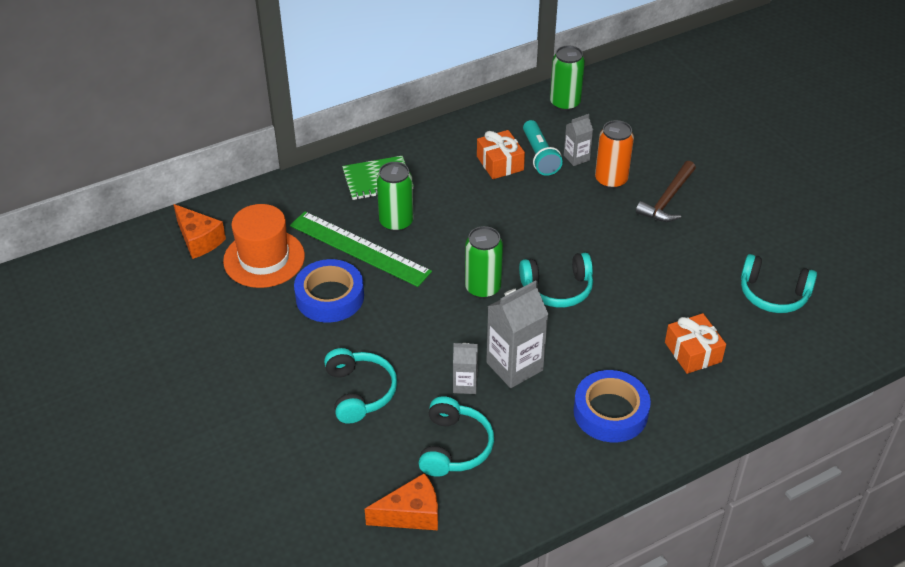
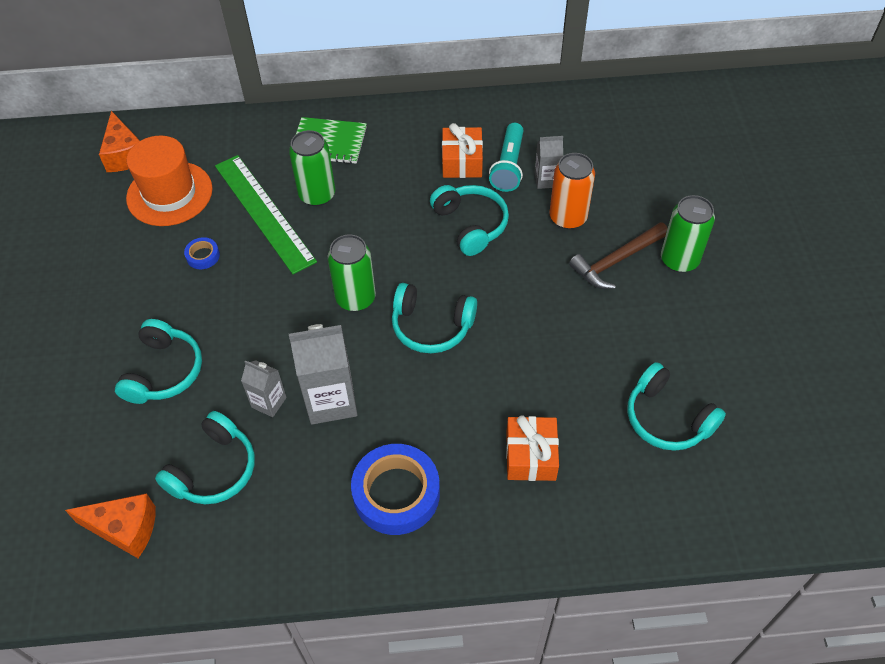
camera: 25 degrees right, 10 degrees up
(330, 297) = (203, 256): blue tape -> blue tape, size x0.45
(538, 207) = (470, 225): none -> turquoise headphones
(565, 103) = (573, 113): green can -> green can (679, 260)

